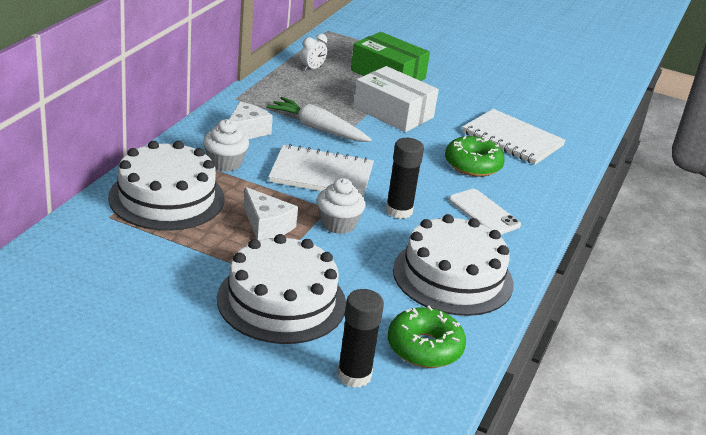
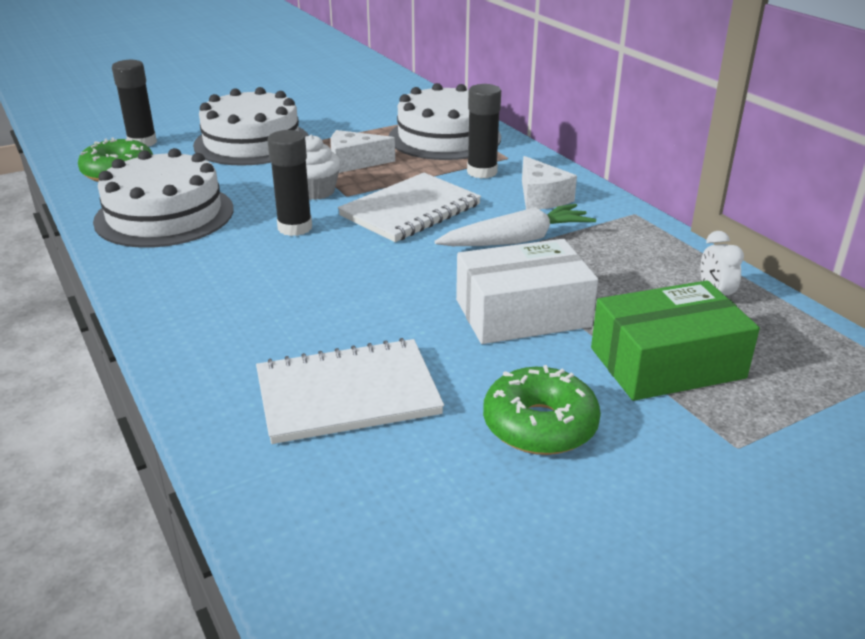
camera: 130 degrees right, 0 degrees up
(225, 163) = (482, 172): white cupcake -> black glue stick
(472, 165) = (322, 318): green donut -> green donut (539, 425)
(483, 213) = (223, 277): white phone -> none

